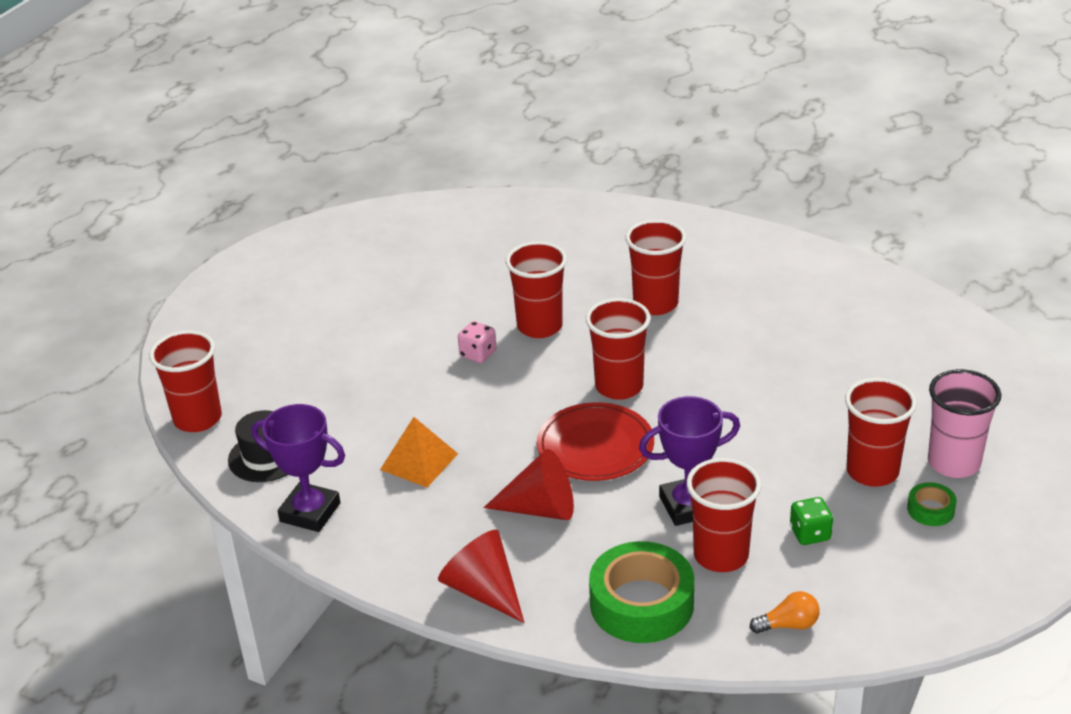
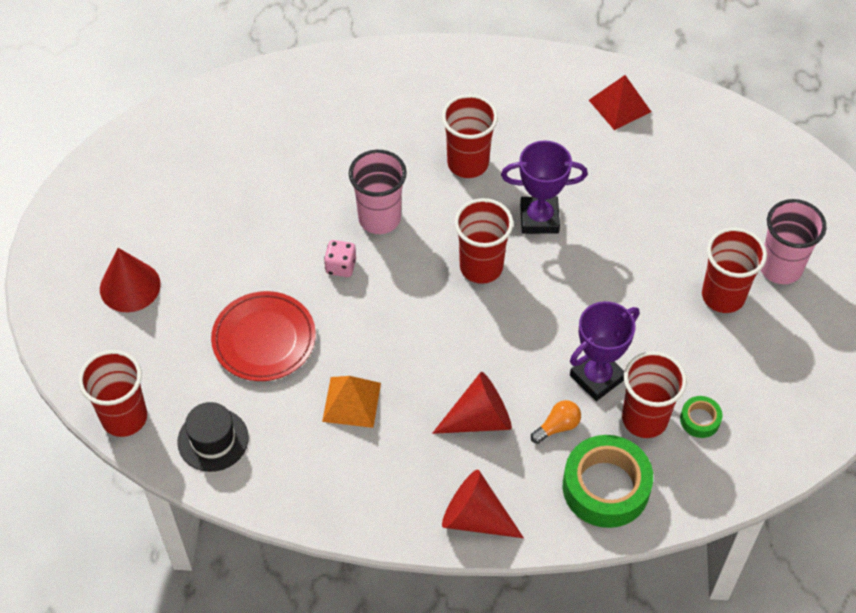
camera: 25 degrees left, 20 degrees up
(271, 324) = (130, 286): none -> red cone
(310, 512) = (286, 487): purple trophy -> purple trophy (539, 218)
(539, 326) = (379, 218): red cup -> pink cup
(595, 447) = (493, 339): red plate -> red plate (264, 339)
(788, 625) = (724, 469): orange light bulb -> orange light bulb (557, 427)
(810, 534) = (702, 375): green dice -> none
(843, 292) = (619, 106): none -> red pyramid
(930, 510) = (782, 321): green tape -> green tape (700, 420)

